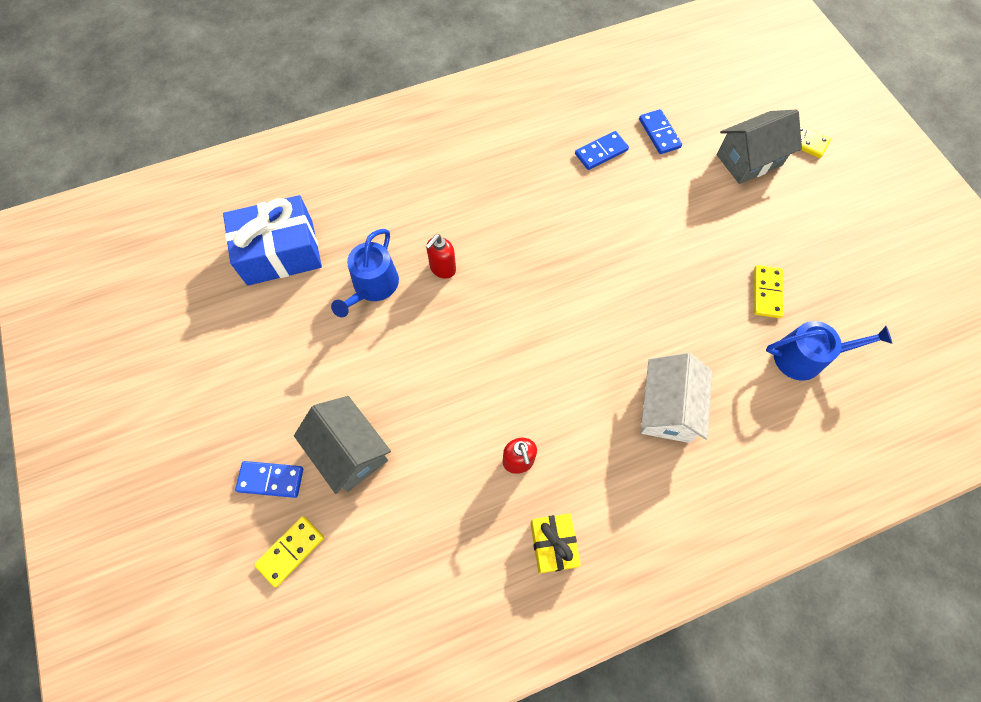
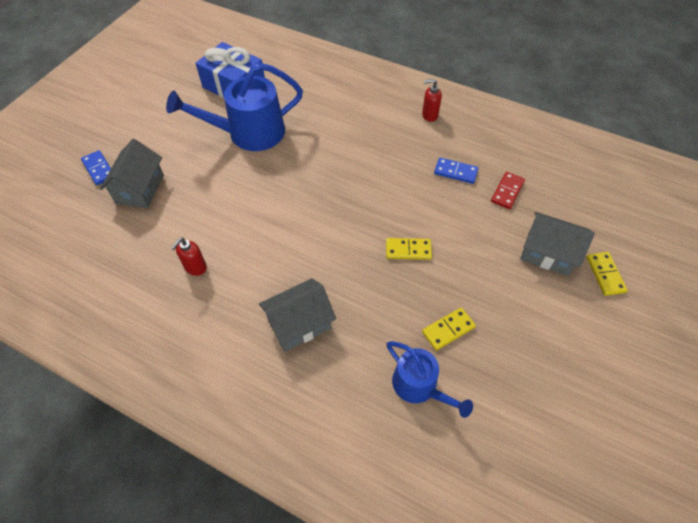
camera: 50 degrees right, 10 degrees down
(291, 551) = (64, 203): yellow domino -> yellow domino (408, 250)
(373, 286) = (249, 133): blue watering can -> blue watering can, size x1.68
(442, 268) = (290, 153): red soap dispenser -> red soap dispenser (429, 115)
(553, 544) = (154, 319): yellow gift -> none
(659, 133) = (507, 191): blue domino -> red domino
(667, 408) = (299, 324): white house -> grey house

